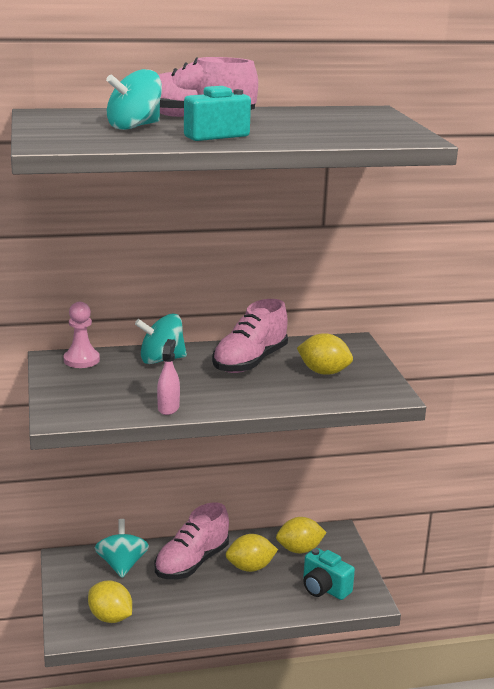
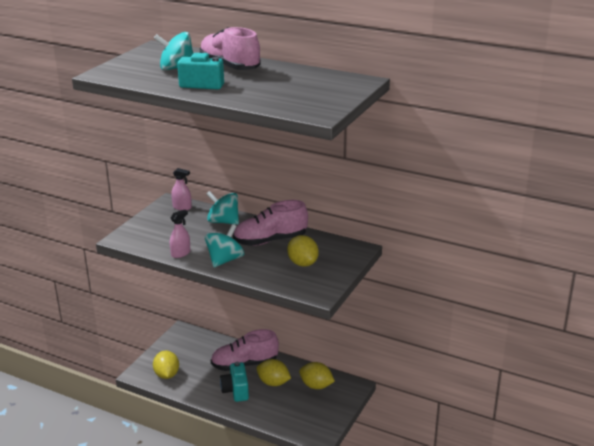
camera: 40 degrees right, 5 degrees up
(81, 360) = (182, 207): pink pawn -> pink spray bottle
(122, 565) = (206, 348): turquoise spinning top -> turquoise spinning top (225, 260)
(324, 588) = (300, 416): turquoise camera -> turquoise camera (236, 390)

